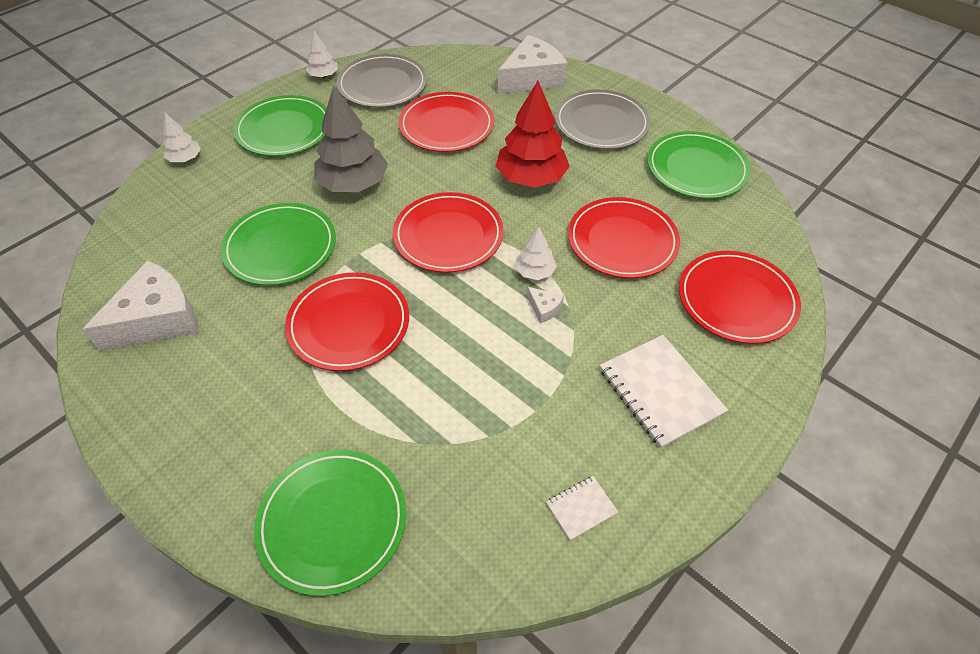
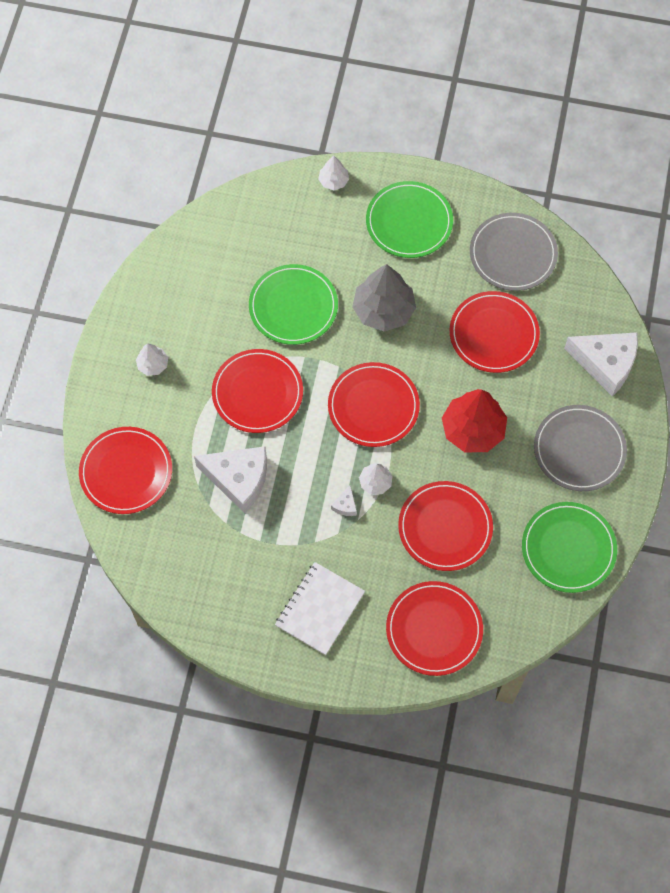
camera: 60 degrees right, 15 degrees up
(157, 319) = (192, 280): white cheese -> white cheese (238, 479)
(323, 75) = (493, 202): white tree -> white tree (153, 365)
(332, 521) = (126, 472): green plate -> red plate
(581, 508) = (209, 598): white notebook -> none

